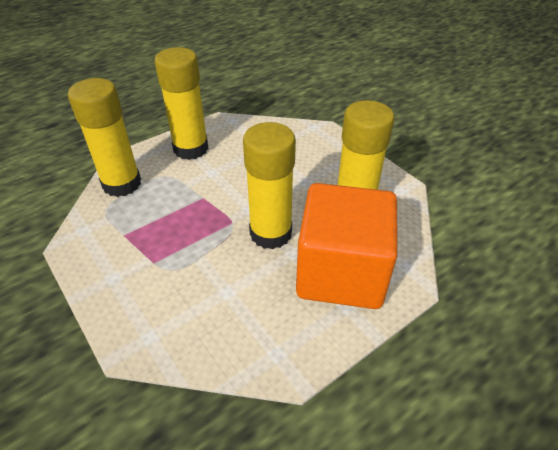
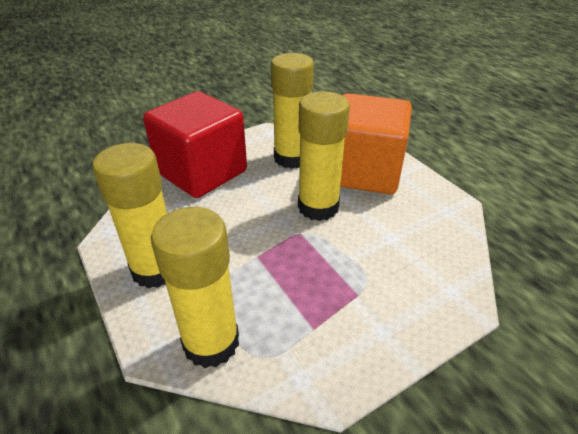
camera: 85 degrees left, 5 degrees down
(313, 151) = (202, 172): none -> red cube

